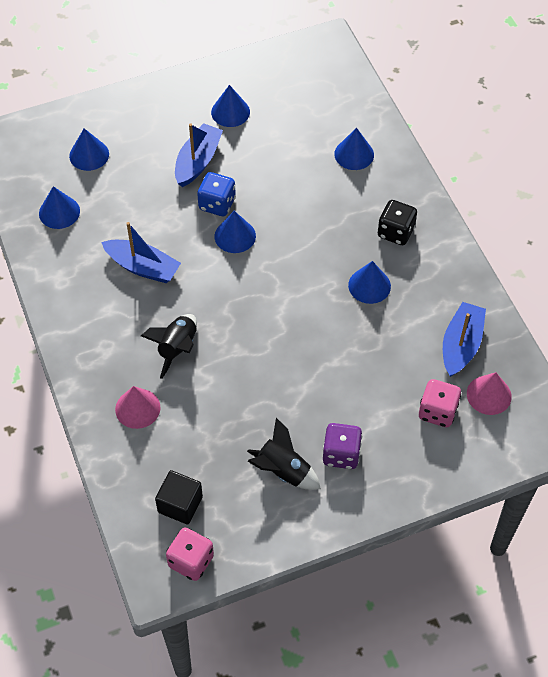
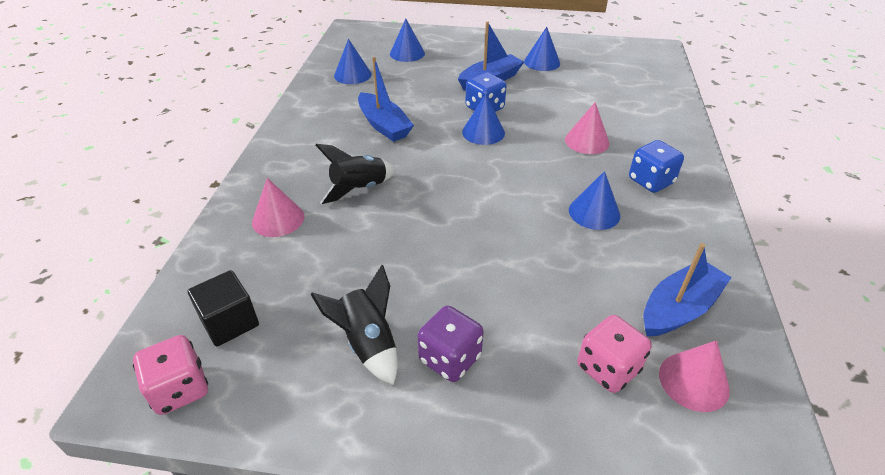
camera: 30 degrees right, 15 degrees down
(326, 207) = (587, 141): none -> pink cone
(354, 154) = (639, 116): blue cone -> none
(395, 232) = (650, 181): black dice -> blue dice

